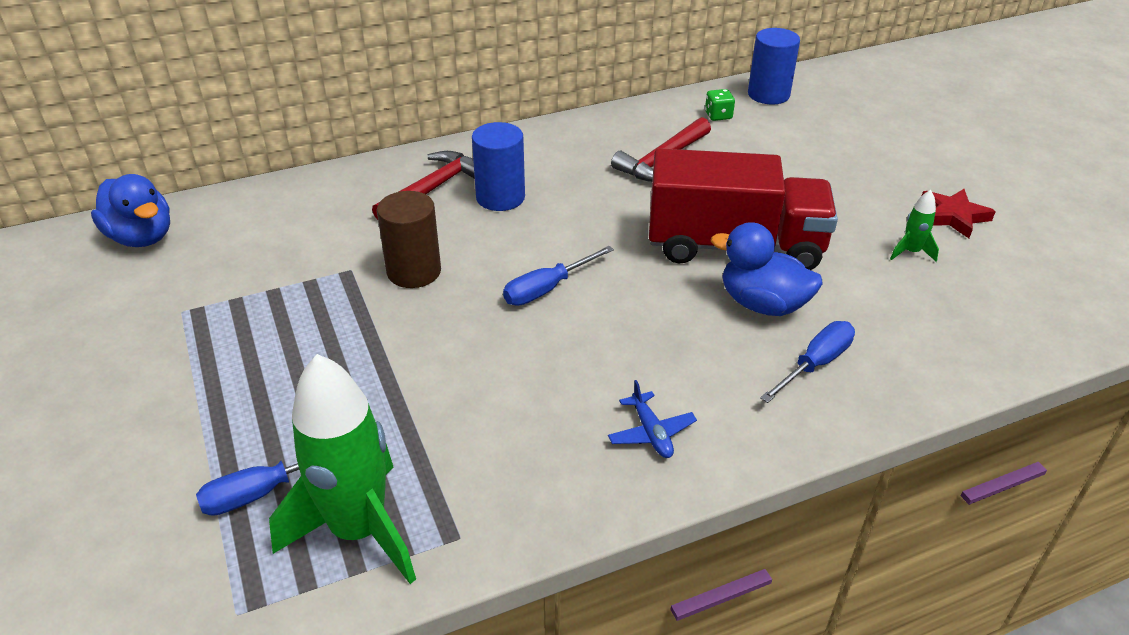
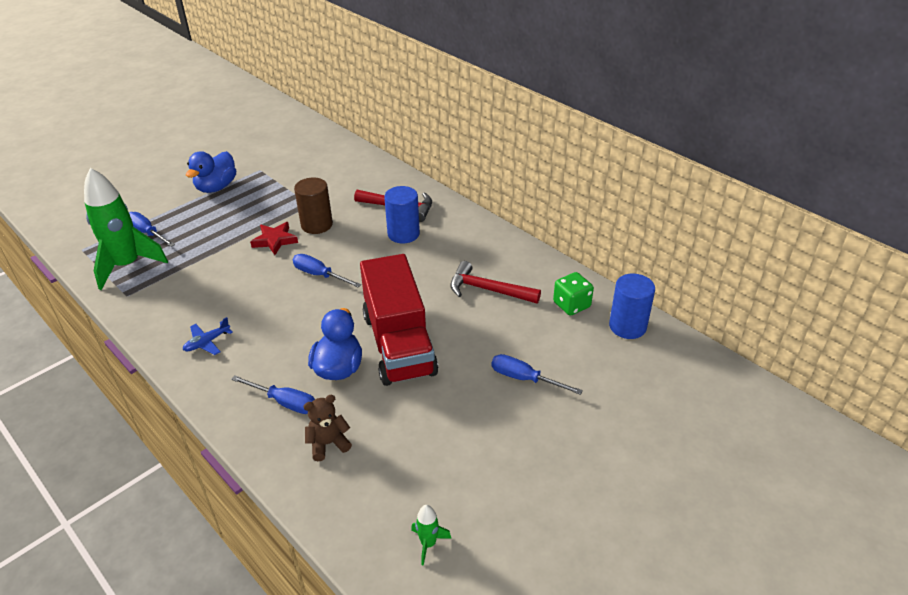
camera: 70 degrees right, 0 degrees up
(142, 237) = (311, 138): blue duck -> blue duck (216, 187)
(718, 115) = (571, 305): green dice -> green dice, size x1.51
(828, 172) = (524, 379): none -> blue screwdriver
(902, 335) = (328, 444): none -> brown teddy bear
(911, 252) = (434, 440): green rocket -> green rocket (428, 544)
(953, 216) = (500, 463): red star -> red star (275, 240)

